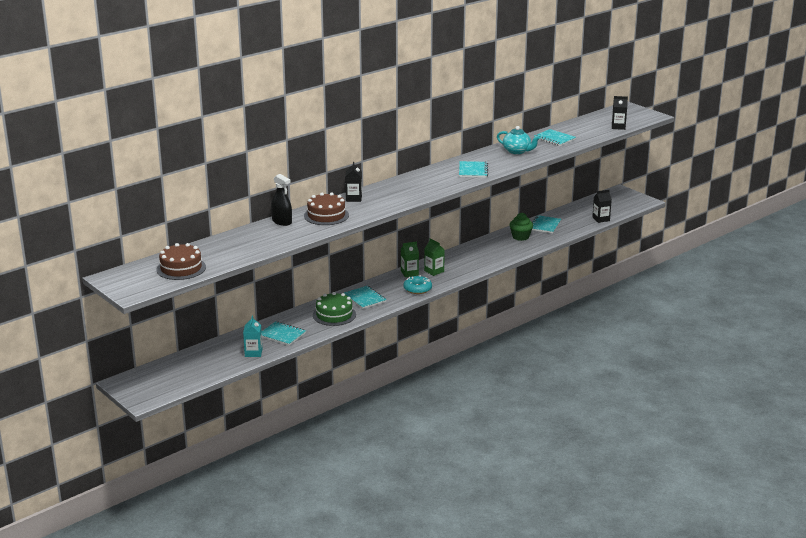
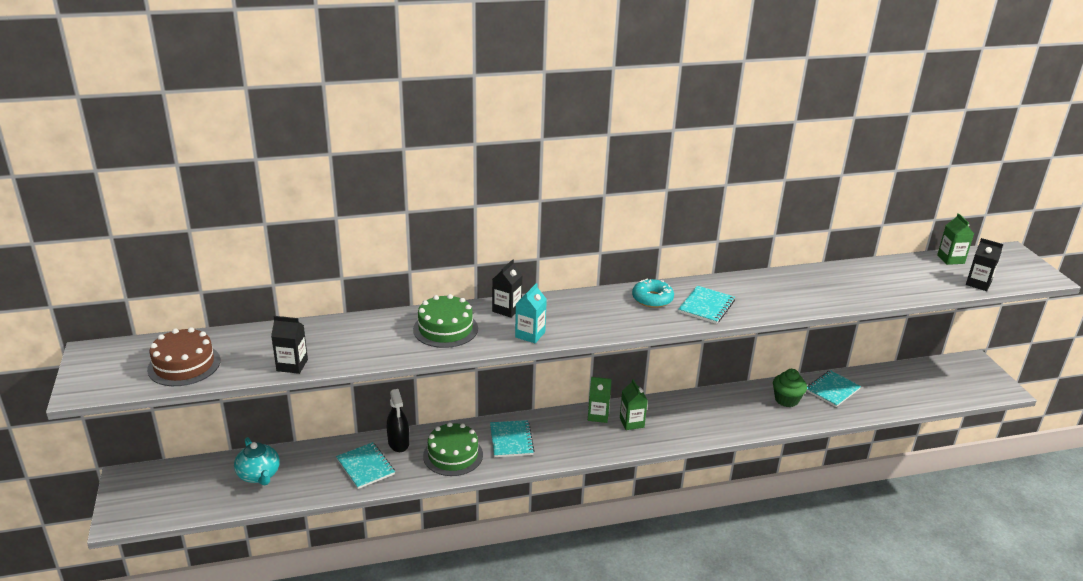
camera: 25 degrees right, 5 degrees up
(253, 353) = (307, 485): turquoise carton -> turquoise carton (530, 334)
(282, 221) = (382, 322): black spray bottle -> black spray bottle (398, 443)
(326, 215) = (445, 329): brown cake -> green cake
(417, 289) = (589, 446): turquoise donut -> turquoise donut (652, 299)
(517, 151) = (795, 289): turquoise teapot -> turquoise teapot (259, 475)
(554, 139) = (865, 281): turquoise notebook -> none
(595, 118) = (950, 259): none -> green carton
(601, 219) = (921, 403): black carton -> black carton (292, 365)

